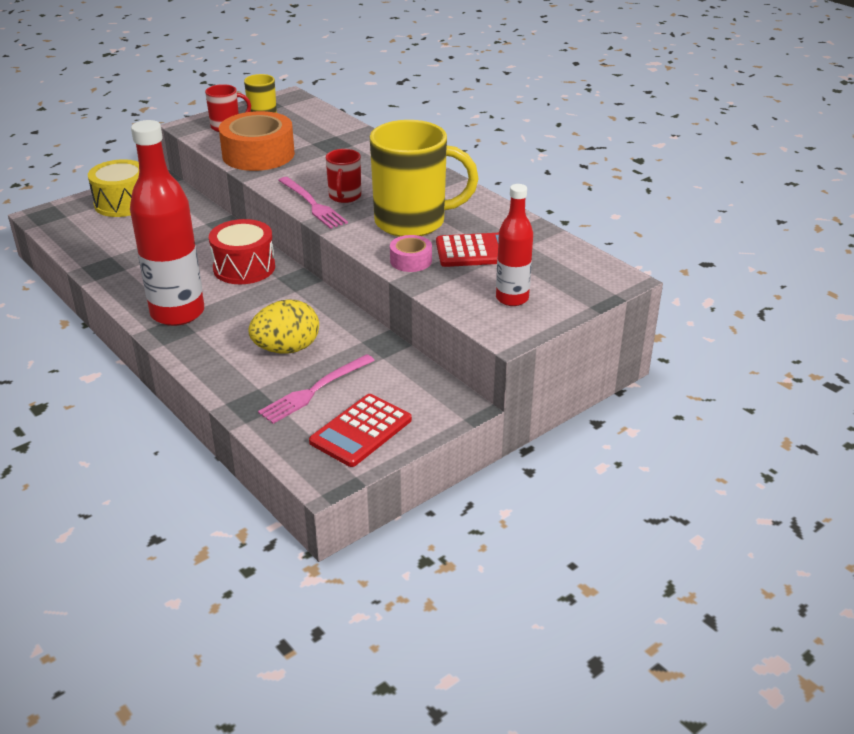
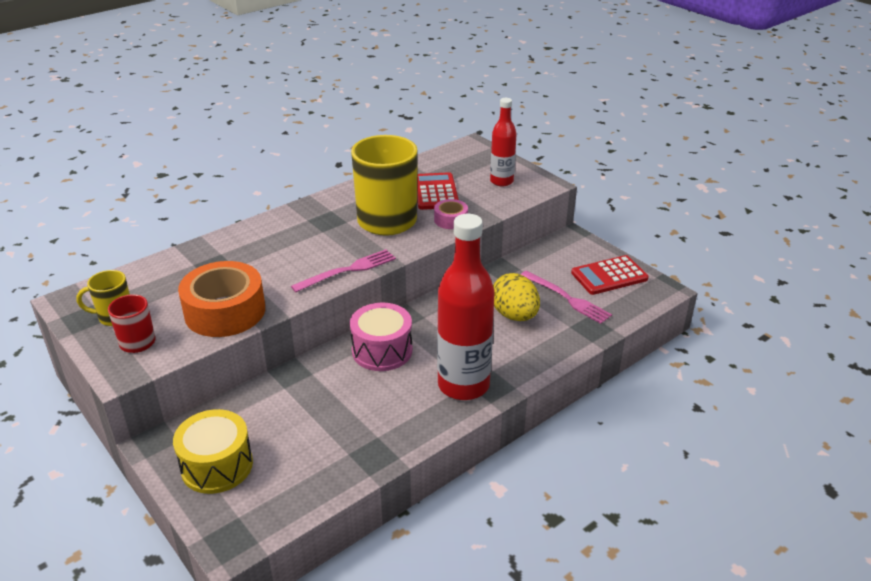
camera: 90 degrees left, 0 degrees up
(244, 268) = (382, 350): red drum -> pink drum
(344, 196) = (335, 254): red mug -> none
(361, 431) = (609, 276): red calculator -> red calculator turned 120 degrees clockwise

